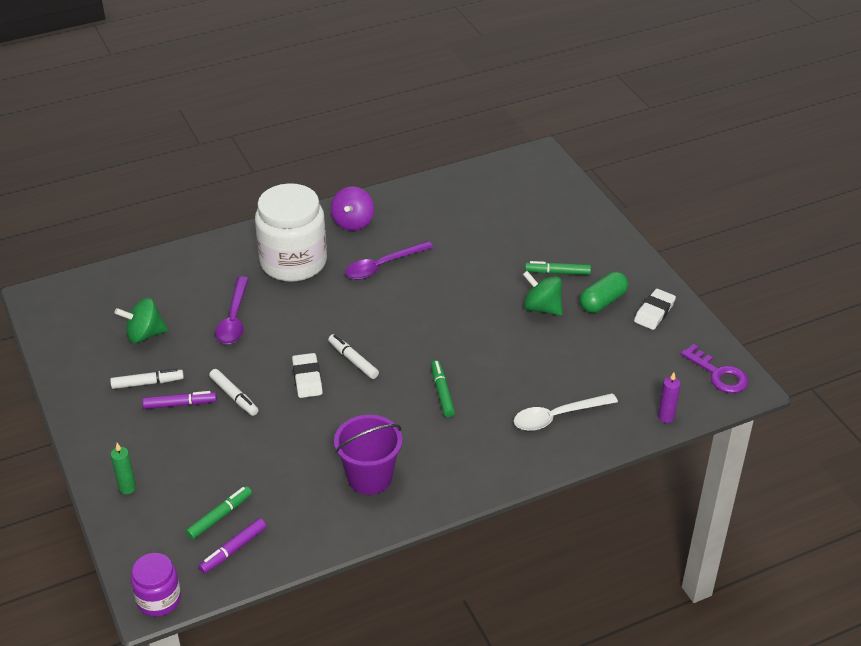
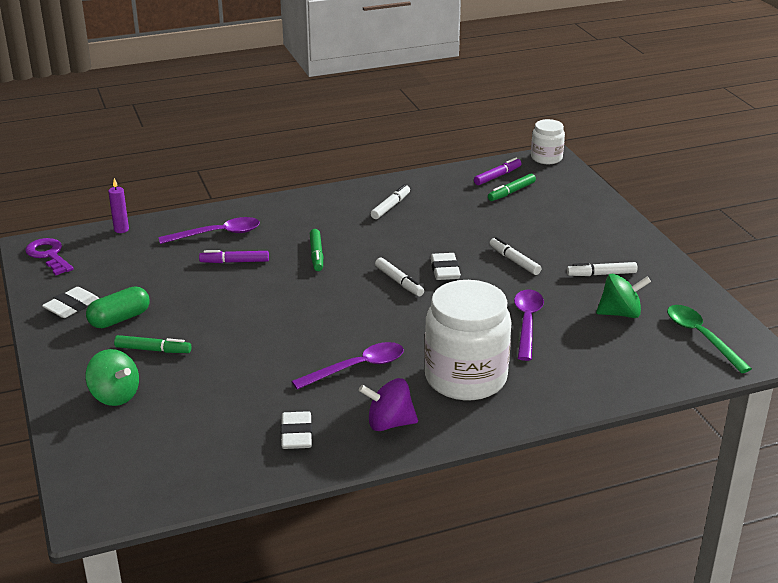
camera: 175 degrees left, 10 degrees down
(81, 313) = (701, 337): none -> green spoon
(127, 488) = (592, 209): green candle -> none
(159, 599) = (546, 158): purple jar -> white jar
(180, 404) = (564, 258): purple marker -> purple marker (234, 262)
(353, 222) = (389, 423): purple spinning top -> purple spinning top turned 105 degrees counterclockwise
(369, 477) = (390, 206): purple bucket -> white marker
(420, 211) = (296, 434): none -> white eraser
(542, 308) = (189, 316): green spinning top -> green spinning top (115, 396)
(557, 417) = (217, 234): white spoon -> purple spoon

